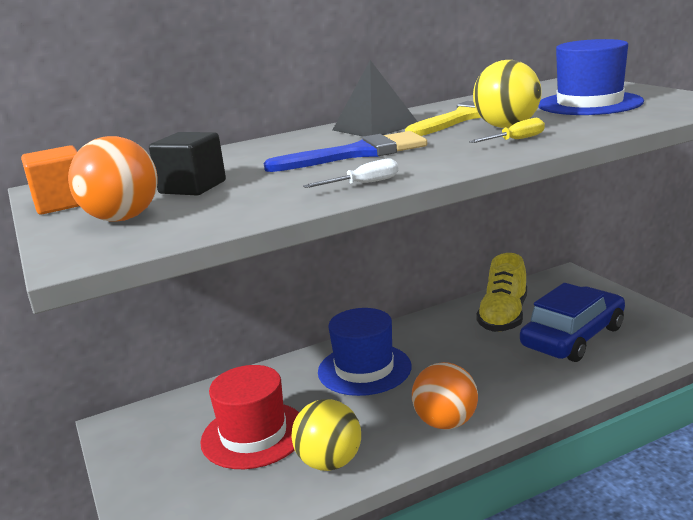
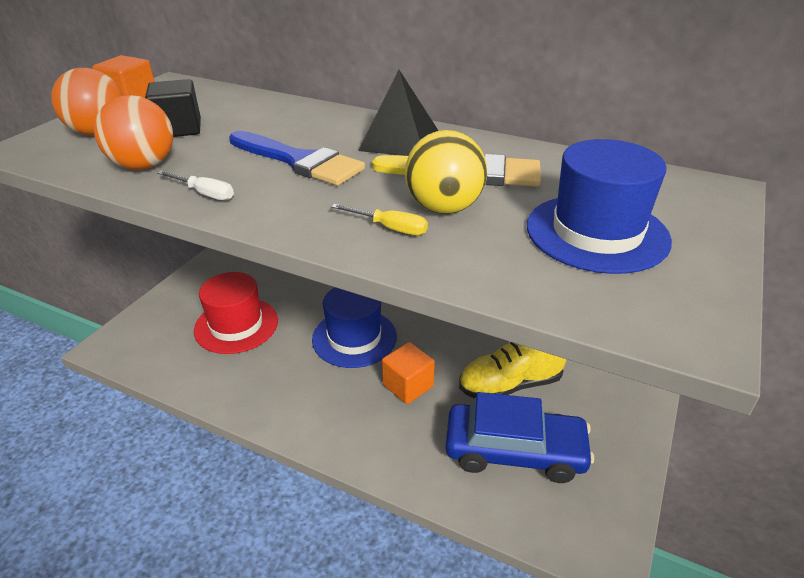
camera: 50 degrees right, 15 degrees up
(330, 462) = (224, 378): yellow ball -> none
(446, 422) = (310, 419): orange ball -> orange ball (144, 166)
(457, 360) = (408, 386): none -> orange cube

